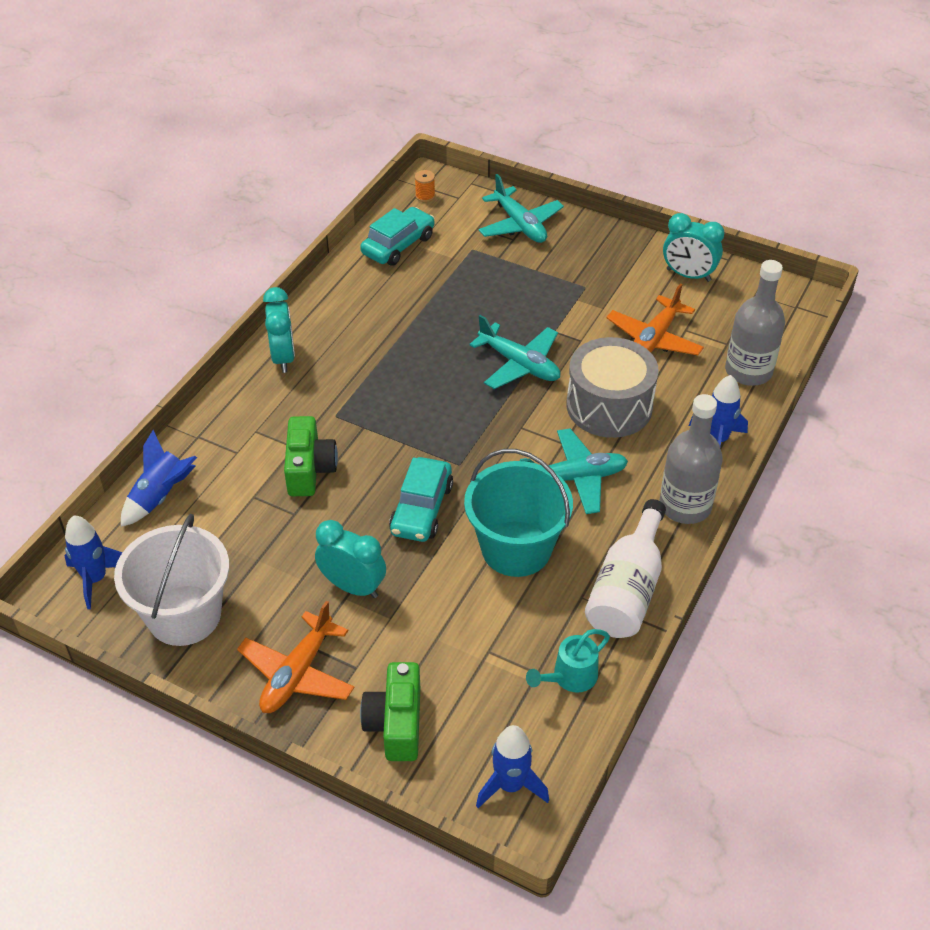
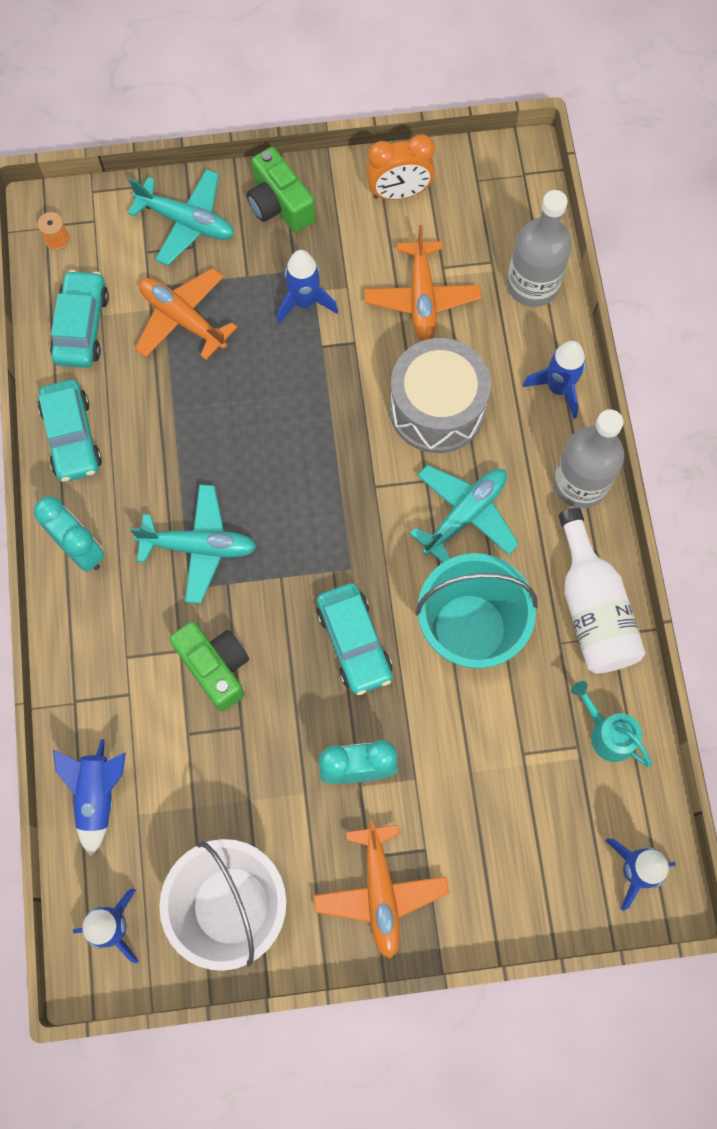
camera: 35 degrees left, 25 degrees up
(336, 297) = (72, 437): none -> turquoise car
(396, 723) = (500, 880): green camera -> green camera (279, 204)
(469, 272) = (183, 319): none -> orange plane
(519, 364) = (318, 410): turquoise plane -> turquoise plane (199, 547)
(564, 302) = (304, 302): none -> blue rocket
(569, 677) = (607, 733): turquoise watering can -> turquoise watering can turned 120 degrees clockwise
(688, 275) = (399, 193): turquoise clock -> orange clock

